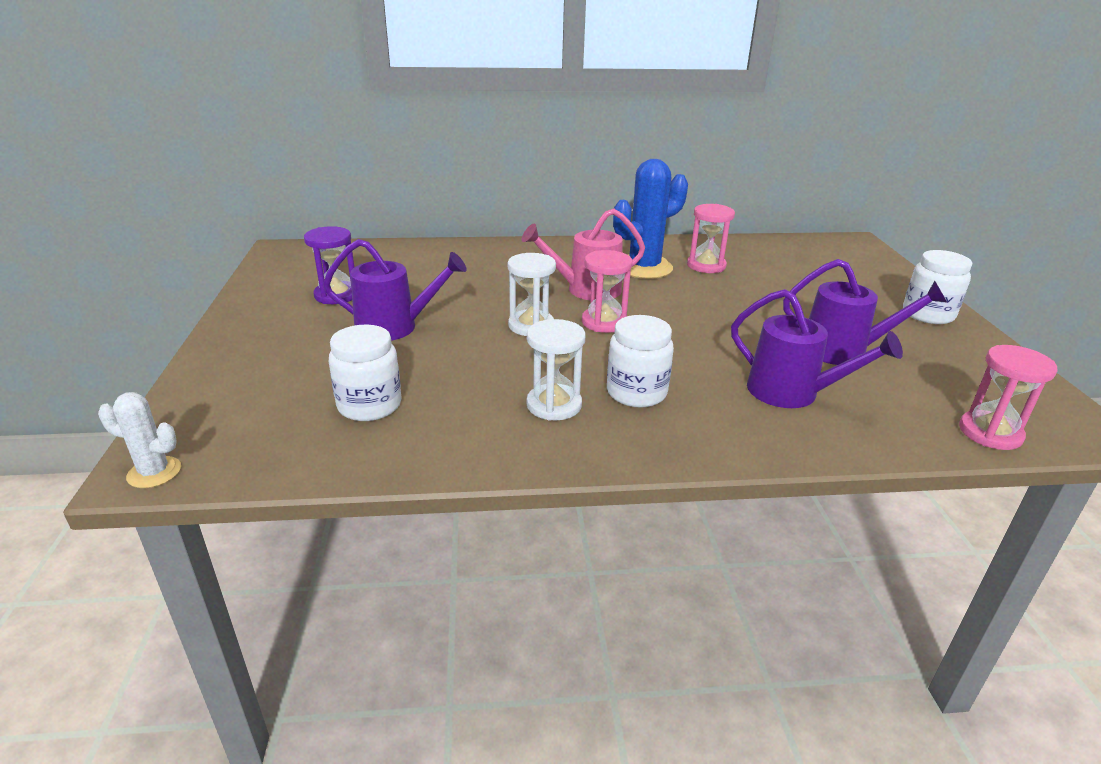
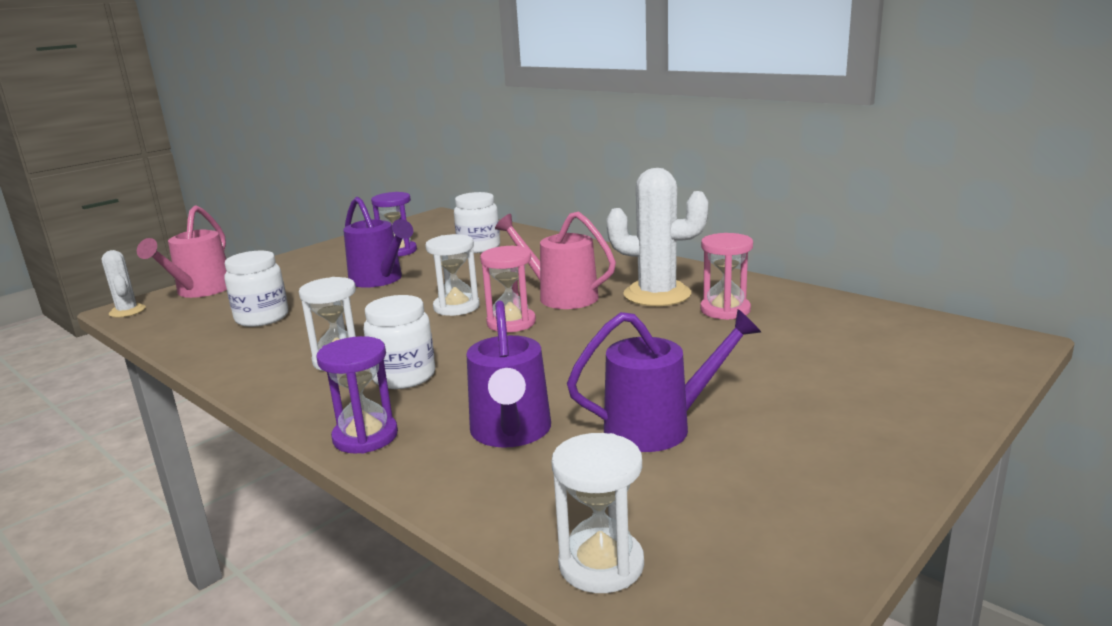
camera: 50 degrees right, 10 degrees down
(199, 412) = (200, 291): none -> pink watering can
(644, 268) = (657, 294): blue cactus -> white cactus
(726, 444) = (365, 436): none -> purple hourglass
(843, 351) = (659, 426): purple watering can -> purple watering can turned 75 degrees counterclockwise
(928, 314) = (877, 442): white jar -> white jar (479, 247)
(990, 433) = (601, 564): pink hourglass -> white hourglass

